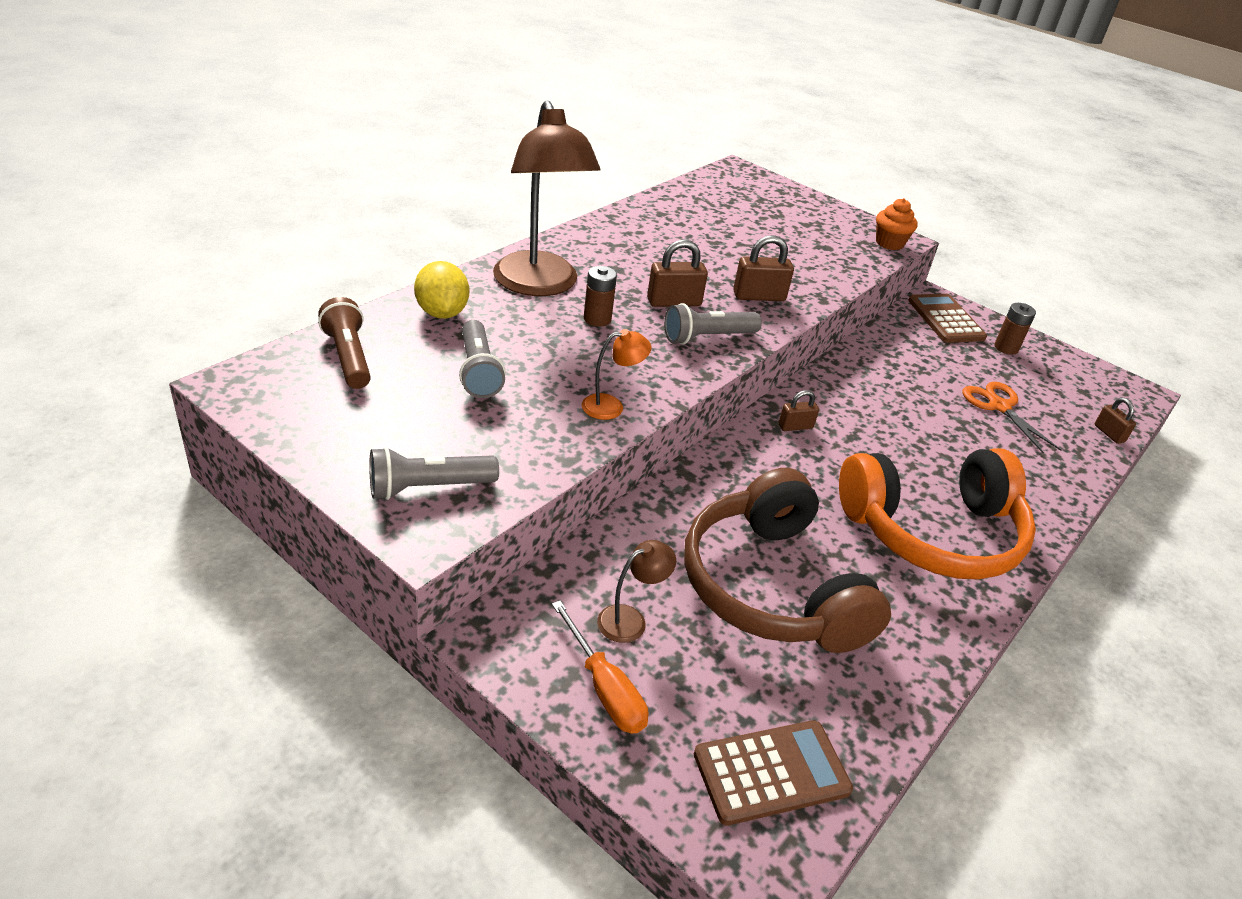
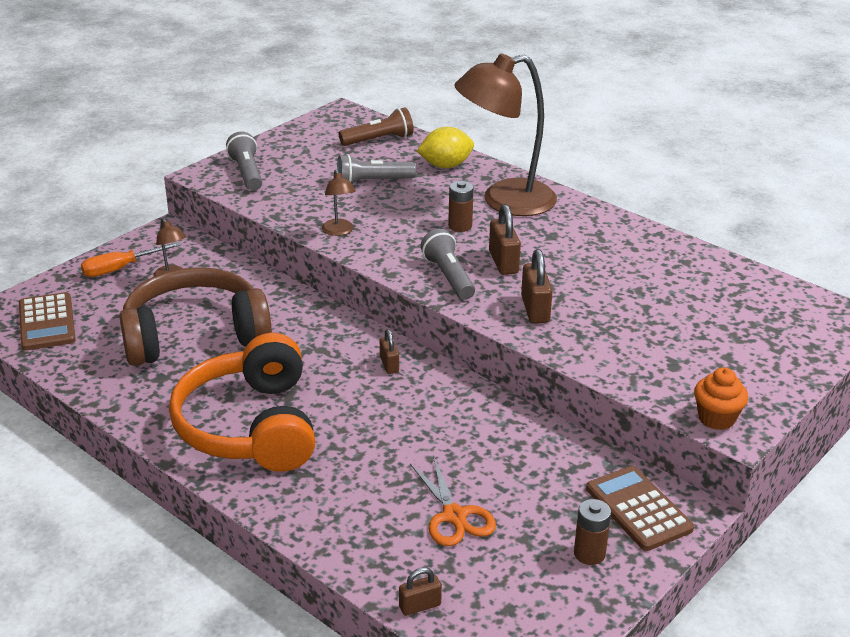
camera: 95 degrees right, 5 degrees down
(611, 406) = (339, 231): orange lamp -> brown lamp
(946, 319) = (638, 509): brown calculator -> brown calculator turned 105 degrees counterclockwise
(999, 406) = (454, 516): orange scissors -> orange scissors turned 90 degrees clockwise

